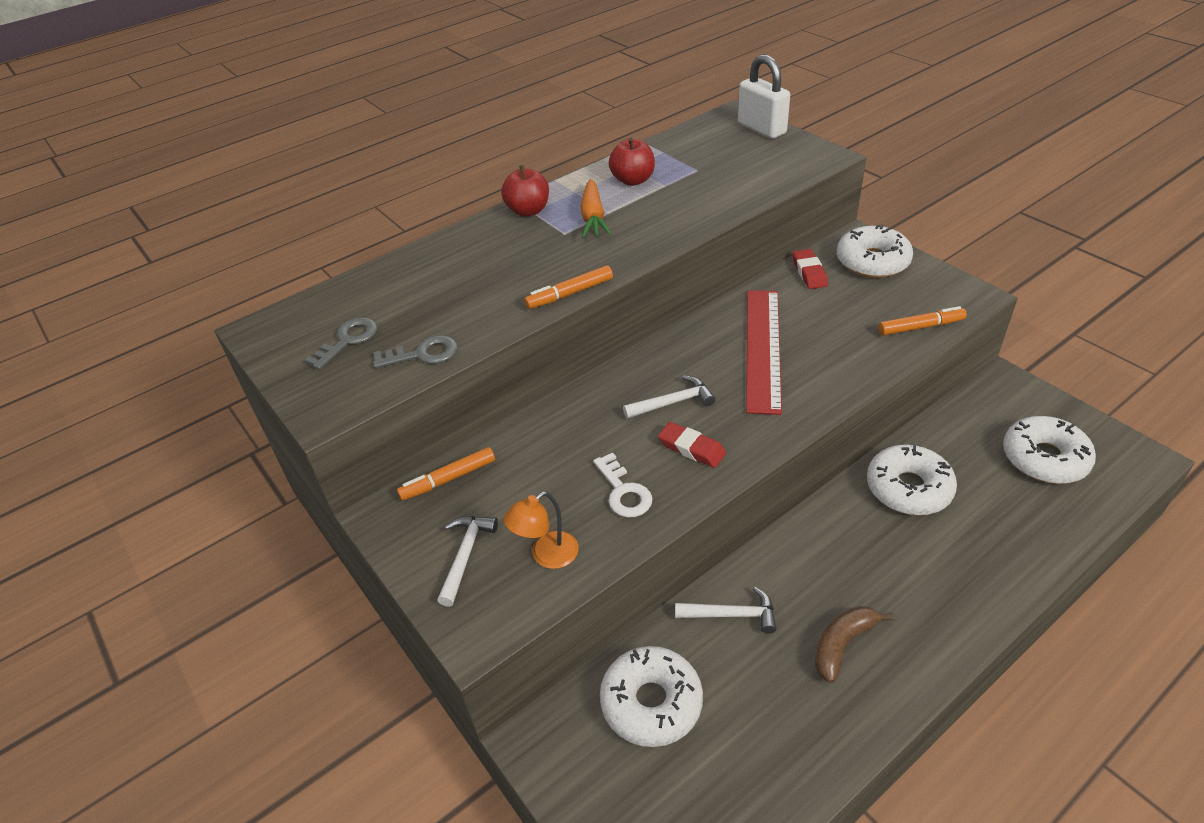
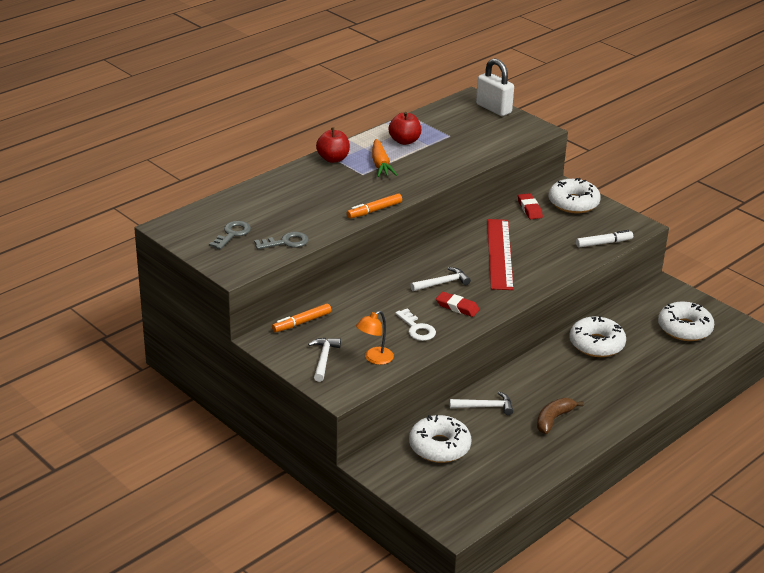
camera: 10 degrees left, 10 degrees down
(920, 327) = (604, 243): orange marker -> white marker

